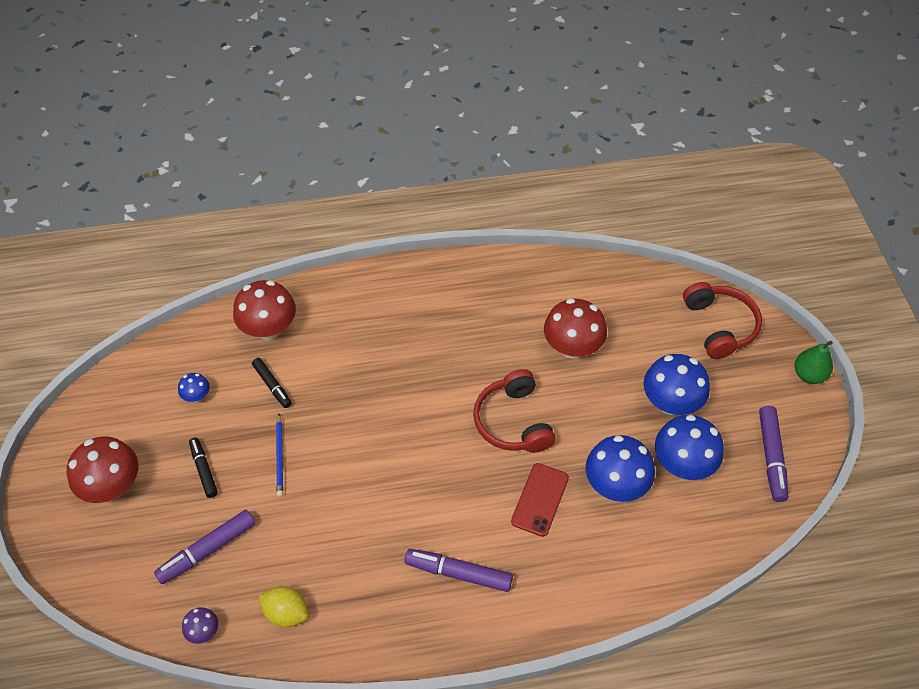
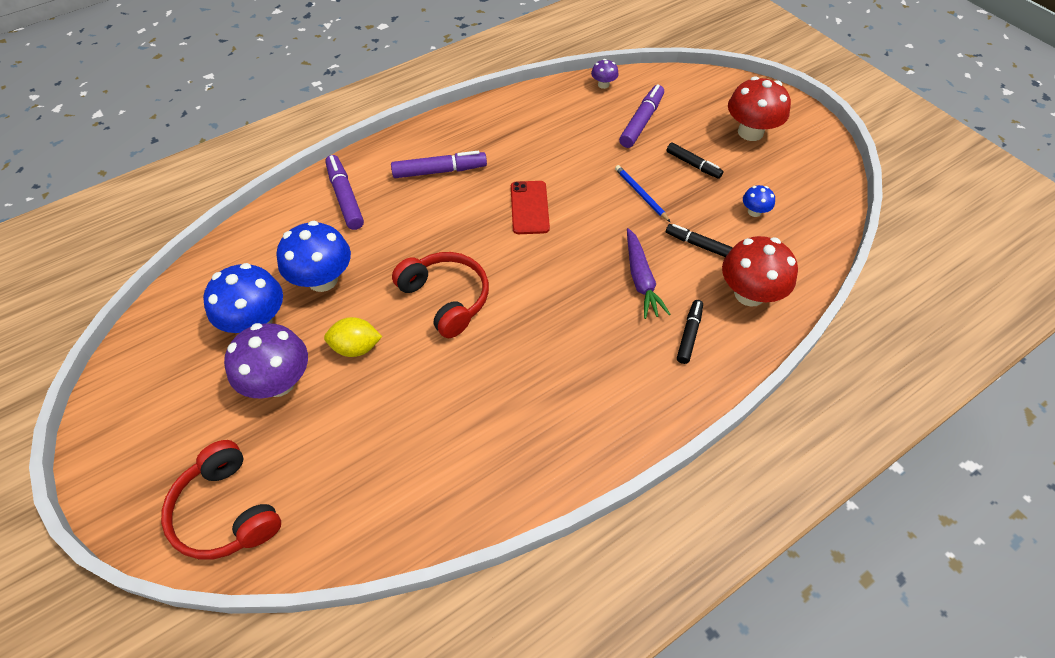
camera: 155 degrees right, 0 degrees up
(286, 613) = (555, 110): yellow lemon -> yellow lemon (356, 347)
(340, 317) = (689, 334): none -> black marker
(343, 374) = (641, 279): none -> purple carrot
(540, 499) = (392, 243): red phone -> red phone (529, 207)
(572, 347) = (412, 404): red mushroom -> none
(670, 402) = (279, 382): blue mushroom -> purple mushroom
(771, 457) = (157, 364): purple marker -> purple marker (345, 197)
(808, 375) = (102, 485): green pear -> none

